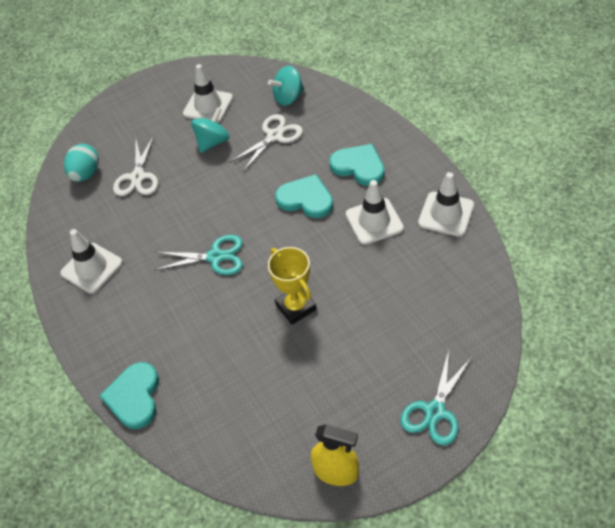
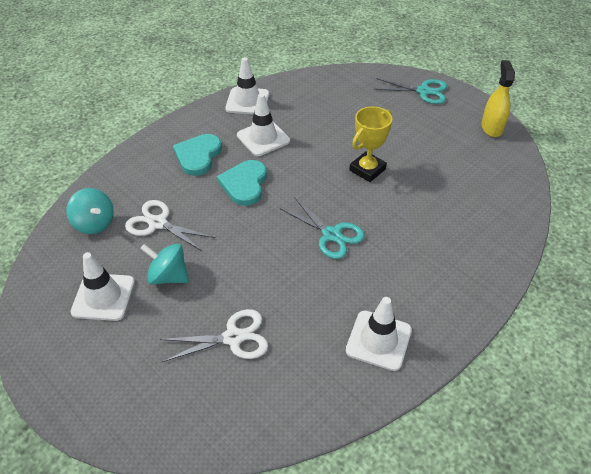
camera: 110 degrees left, 5 degrees down
(86, 174) = (234, 403): turquoise egg -> none
(134, 397) = (502, 254): turquoise heart -> none
(215, 257) = (331, 235): turquoise scissors -> turquoise scissors turned 150 degrees clockwise

